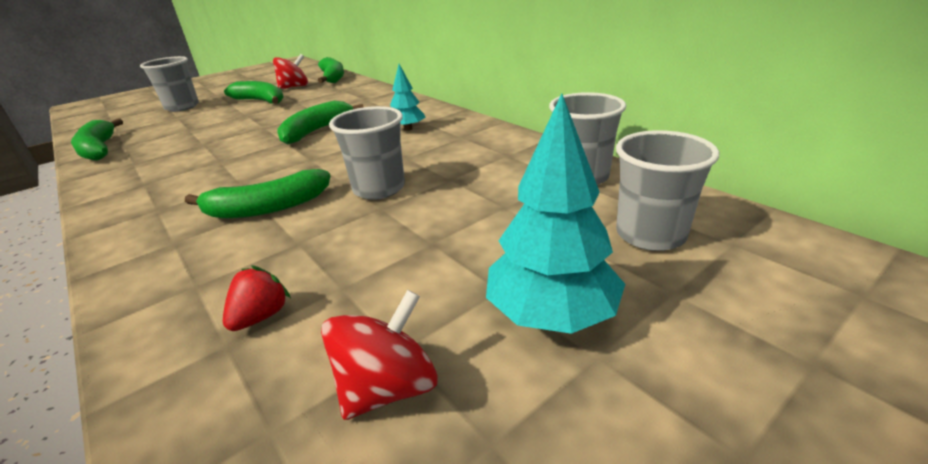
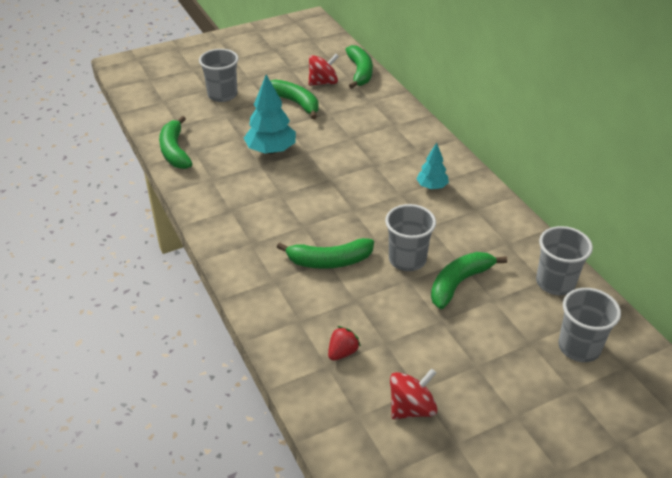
camera: 10 degrees right, 10 degrees up
(317, 131) = (354, 169): green banana -> green banana (459, 283)
(551, 314) = (500, 388): turquoise tree -> turquoise tree (271, 150)

